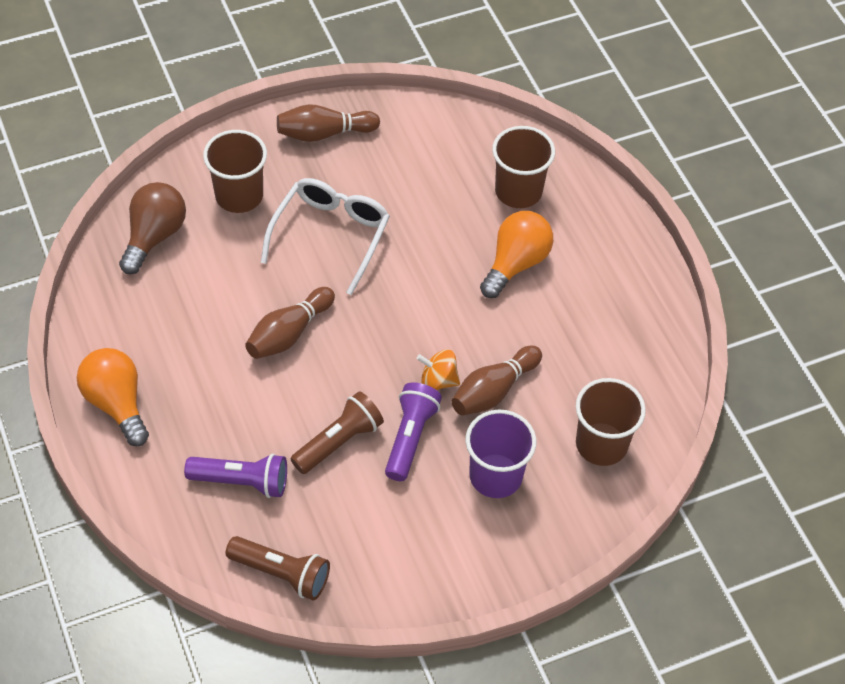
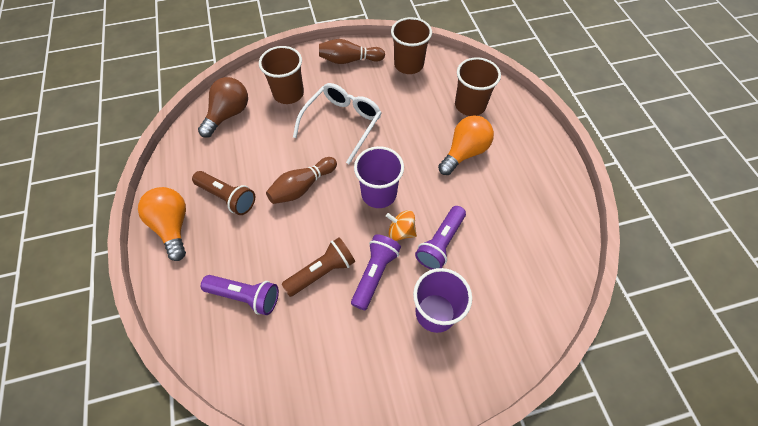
camera: 10 degrees right, 5 degrees up
(281, 573) = (258, 379): brown flashlight -> brown flashlight (227, 197)
(400, 333) = (379, 194): none -> purple cup
(494, 390) = (440, 243): brown bowling pin -> purple flashlight
(601, 444) = (518, 294): brown cup -> brown cup (408, 65)

